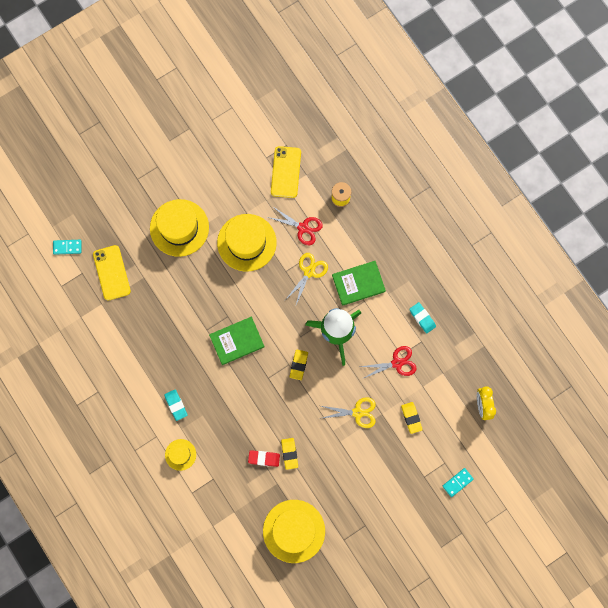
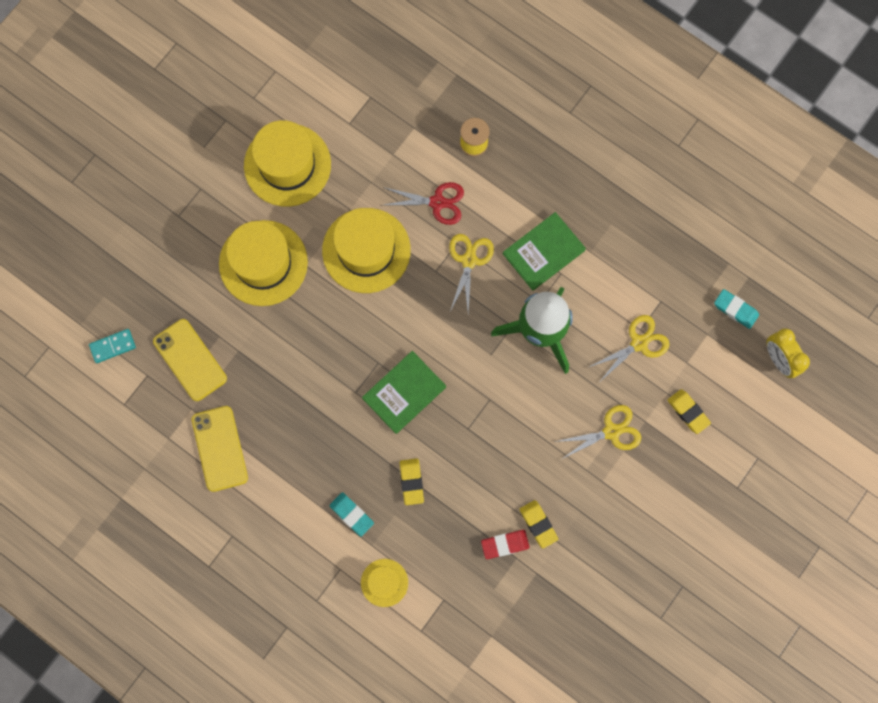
camera: 20 degrees left, 0 degrees up
(286, 172) = (384, 134): yellow phone -> yellow phone (220, 448)
(294, 531) = (586, 631): yellow hat -> yellow hat (287, 165)
(298, 365) = (503, 395): yellow eraser -> yellow eraser (411, 482)
(397, 363) = (639, 343): red scissors -> yellow scissors
(422, 318) = (649, 269): turquoise eraser -> turquoise eraser (735, 310)
(457, 482) = (786, 478): turquoise domino -> none

